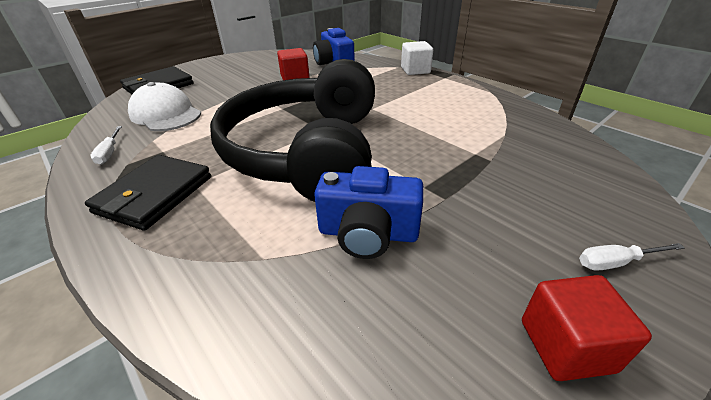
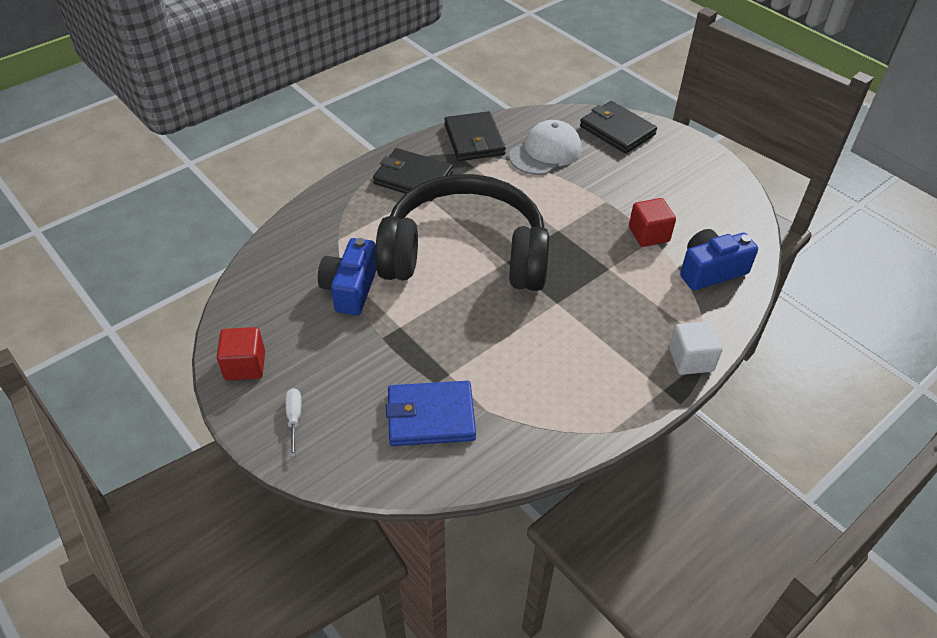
camera: 90 degrees right, 10 degrees up
(110, 153) = (474, 140): white screwdriver -> black wallet
(532, 161) = (430, 416): none -> blue wallet

